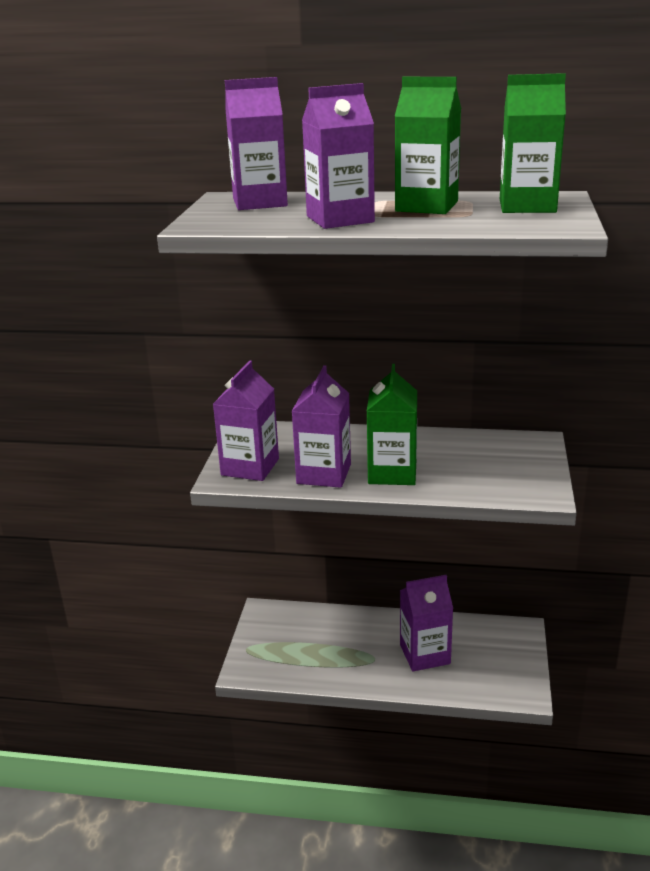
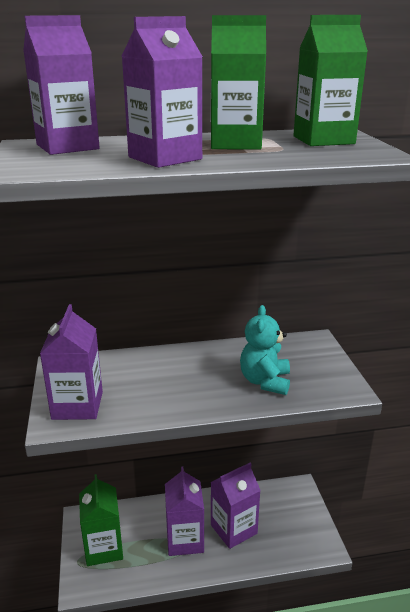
camera: 20 degrees left, 0 degrees up
(324, 474) = (151, 401): purple carton -> purple carton (185, 539)
(392, 473) = (213, 390): green carton -> green carton (104, 548)
(453, 473) = (265, 381): none -> turquoise teddy bear

